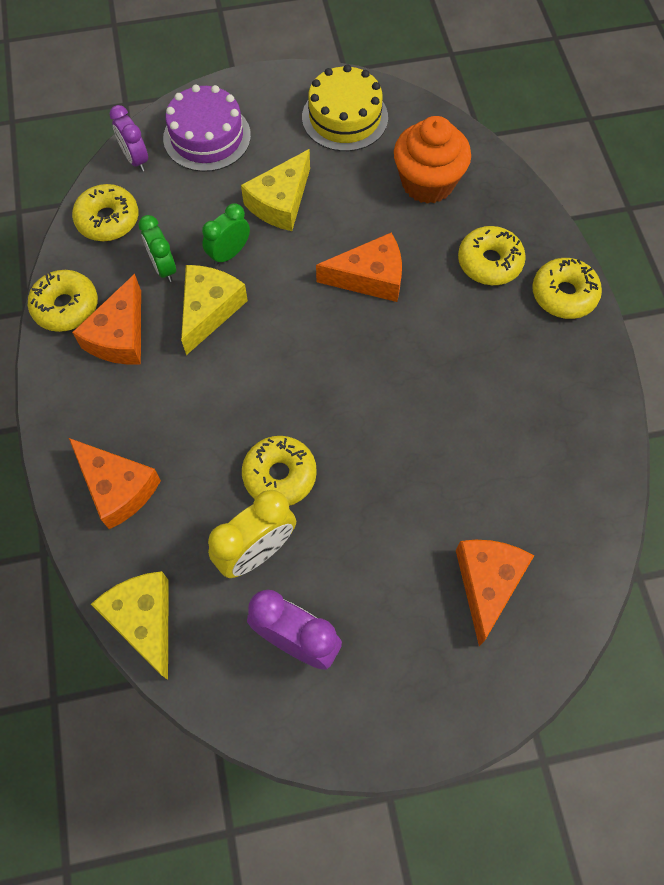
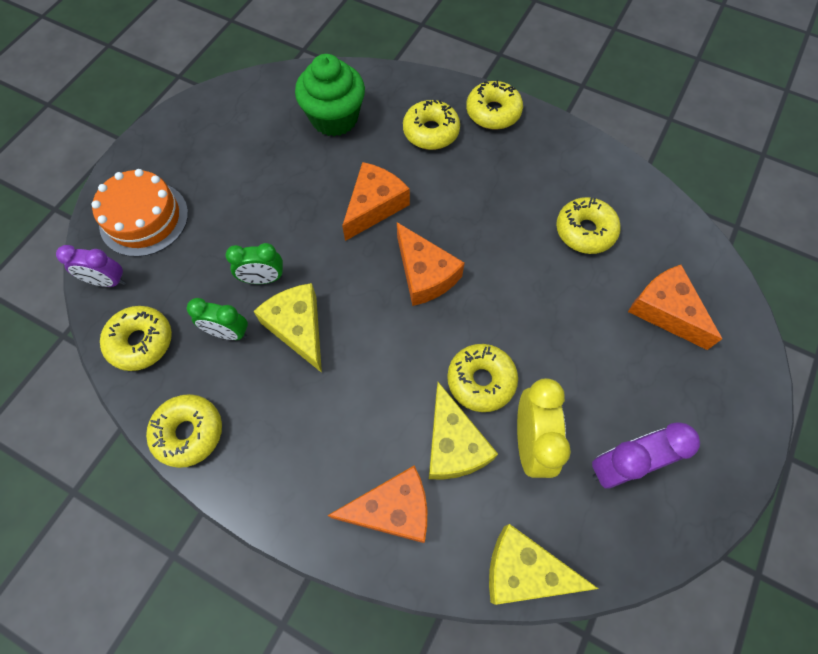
camera: 50 degrees left, 0 degrees up
(120, 335) = (257, 409): orange cheese -> orange cheese (424, 274)
(207, 137) = (144, 218): purple cake -> orange cake
(229, 254) = (263, 279): green clock -> green clock turned 90 degrees counterclockwise
(280, 202) = (255, 214): yellow cheese -> yellow cheese (453, 444)
(345, 117) = (228, 124): yellow cake -> none
(427, 183) = (334, 118): orange cupcake -> green cupcake
(508, 459) = (585, 231): none -> yellow donut

